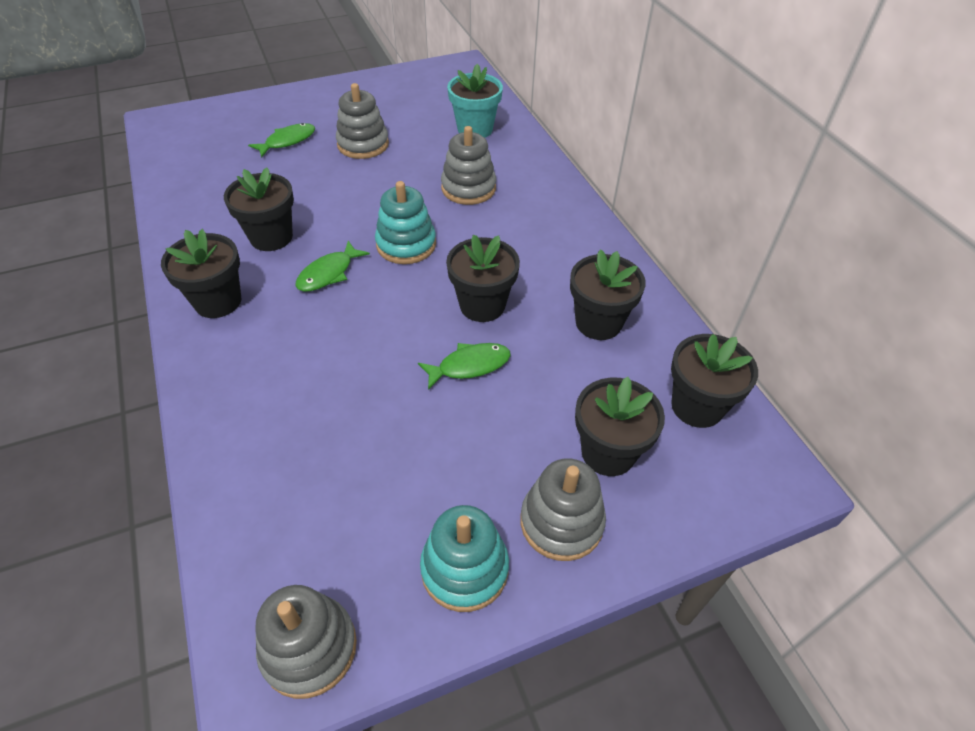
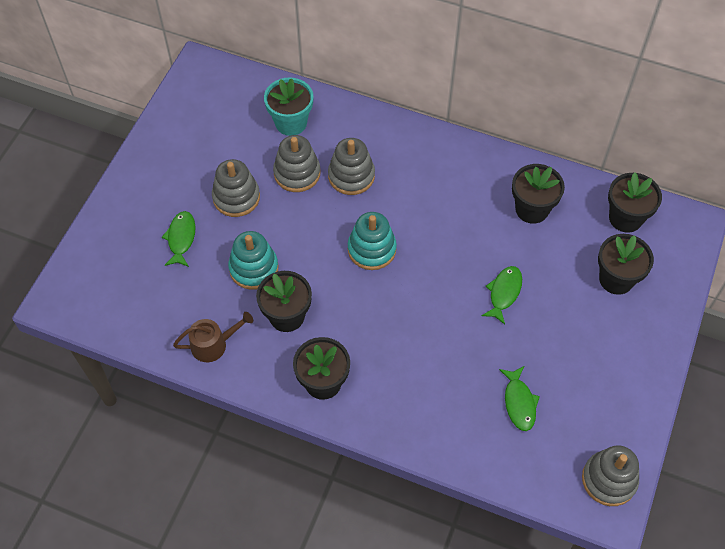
camera: 45 degrees left, 10 degrees up
(195, 214) = (213, 344): none -> brown watering can
(328, 273) = (357, 308): green fish -> green fish (519, 403)
(464, 569) = (624, 389): turquoise stacking toy -> turquoise stacking toy (254, 268)
(482, 305) = (464, 251): black flower pot -> none
(561, 522) = (635, 331): grey stacking toy -> grey stacking toy (297, 173)

